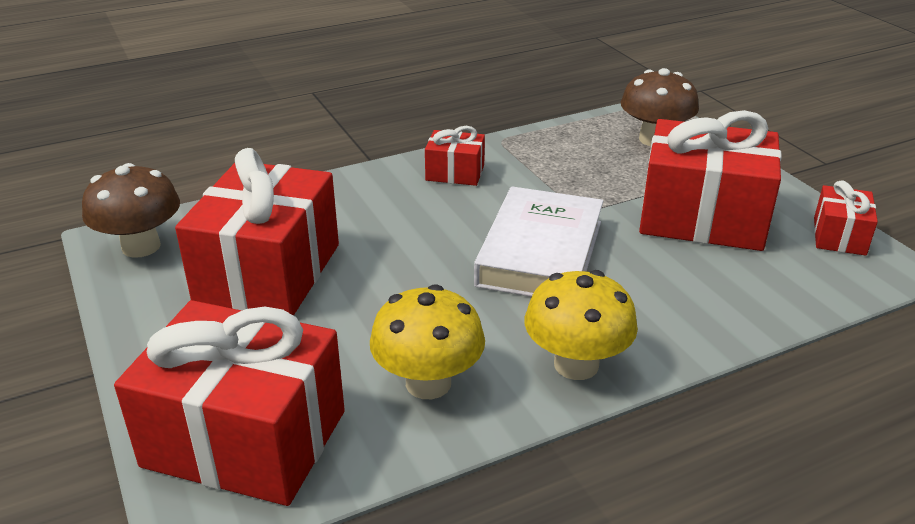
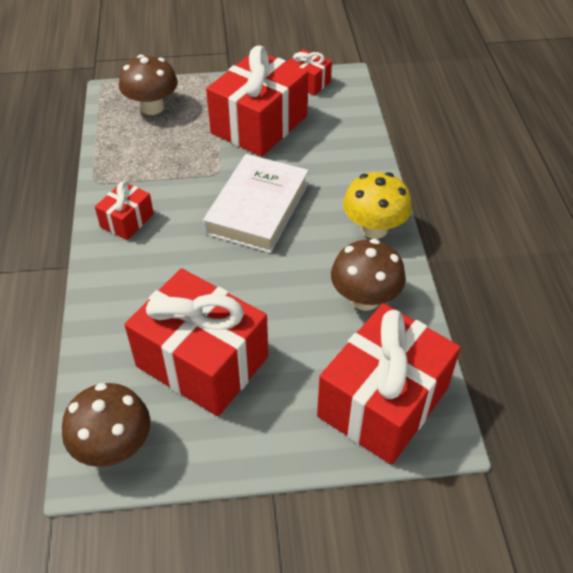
camera: 70 degrees left, 15 degrees up
(428, 383) = (365, 299): yellow mushroom -> brown mushroom
(540, 253) = (257, 208): white book -> white book turned 75 degrees clockwise

